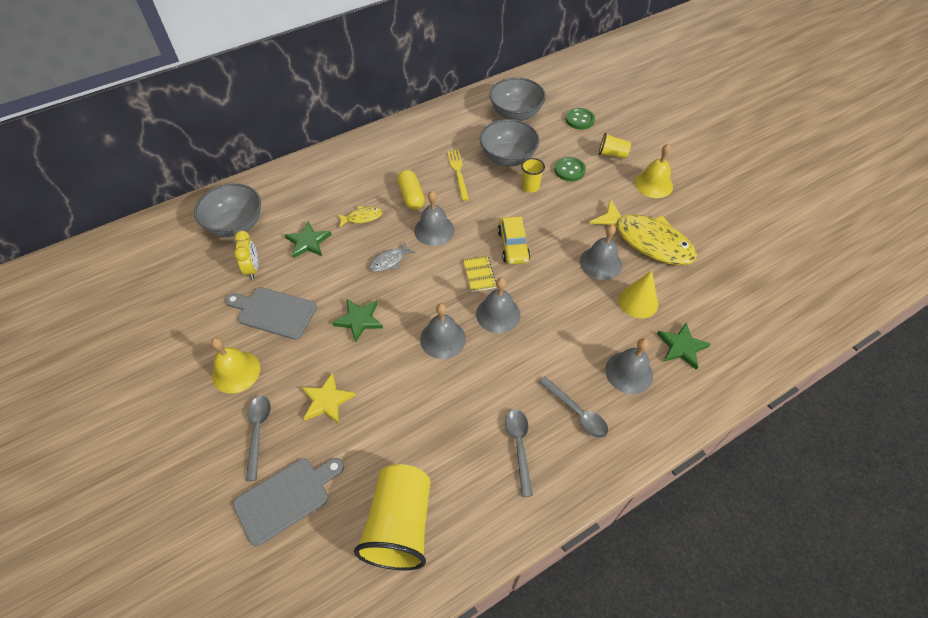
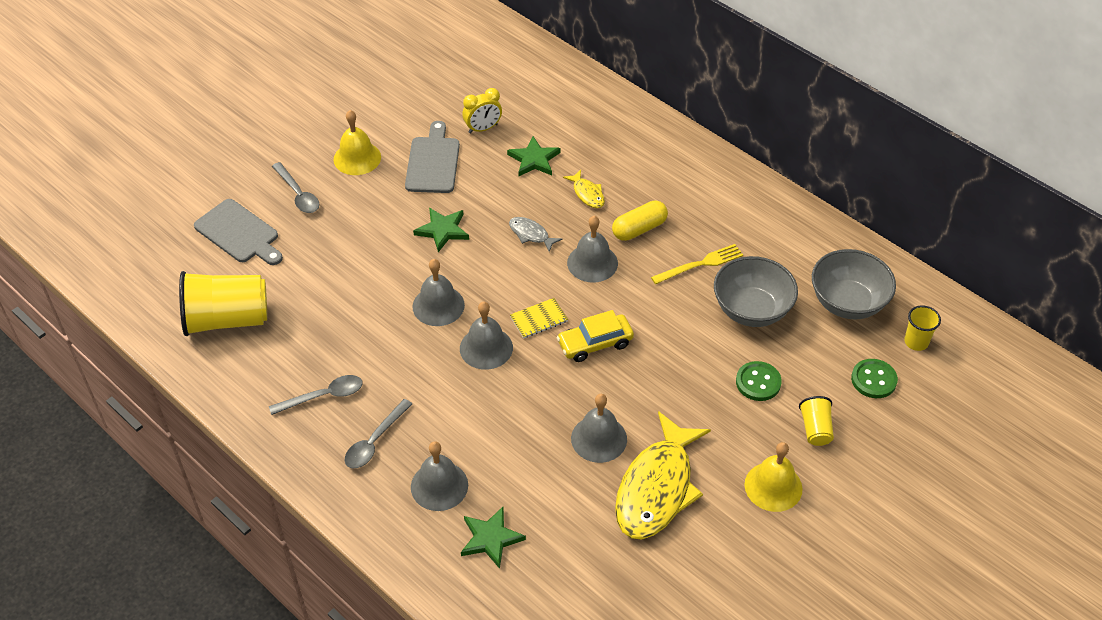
camera: 75 degrees right, 5 degrees down
(236, 225) = (537, 96): grey bowl -> none
(258, 432) = (298, 194): grey spoon -> grey spoon turned 75 degrees clockwise
(327, 400) = (341, 232): yellow star -> none
(530, 187) = (706, 344): yellow cup -> yellow cup (916, 342)
(638, 302) = (548, 486): yellow cone -> none

